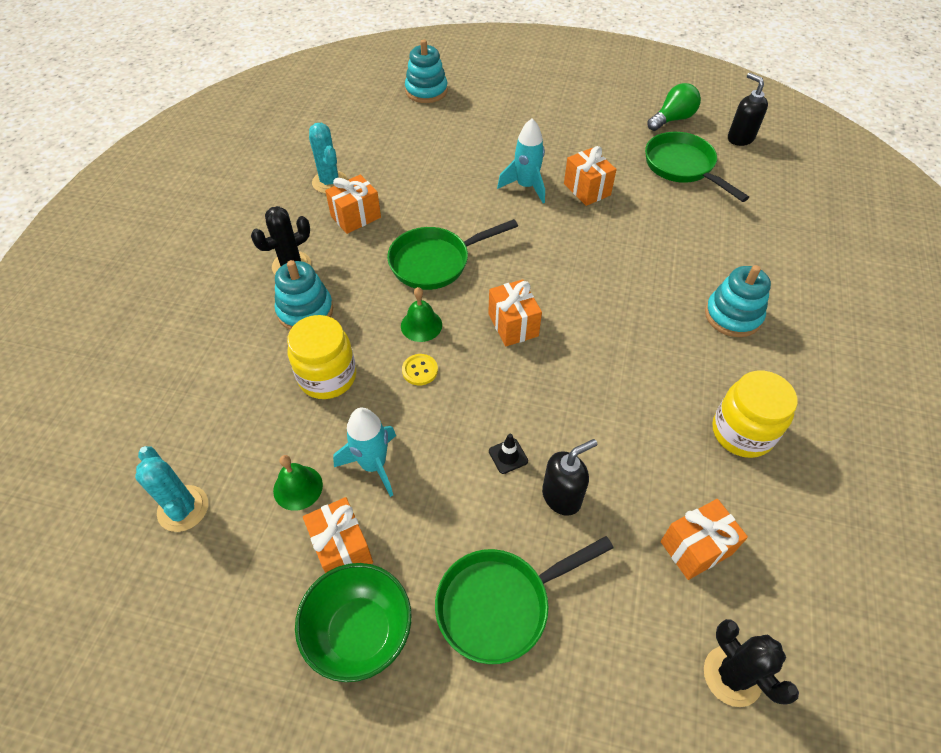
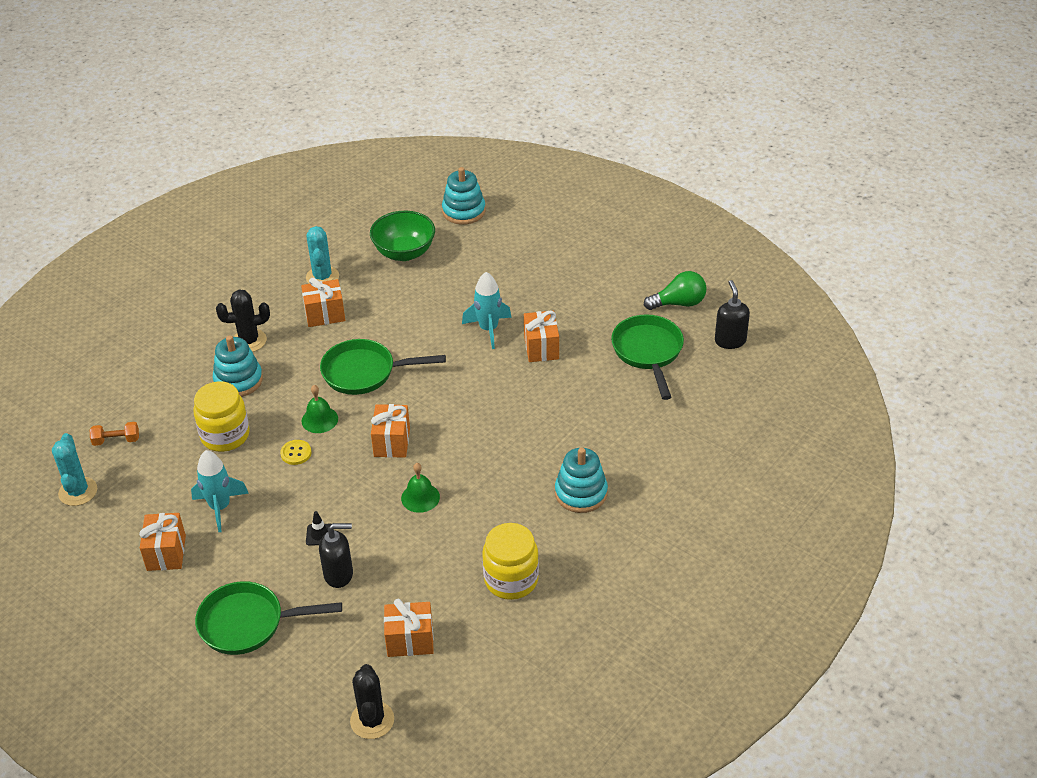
camera: 25 degrees right, 10 degrees down
(199, 426) = (116, 440): none -> orange dumbbell
(298, 487) = (160, 504): green bell -> green bell (420, 497)
(360, 632) = (147, 605): green bowl -> green bowl (404, 252)

